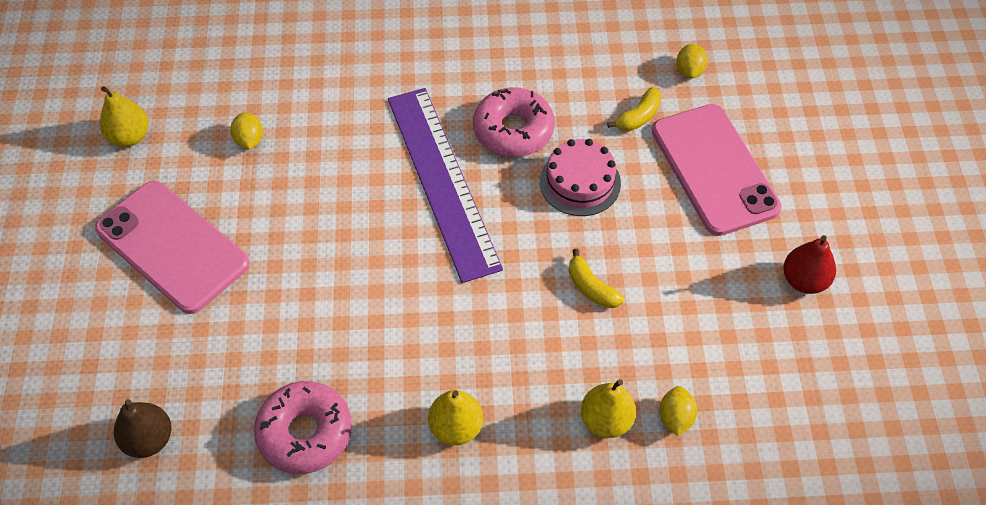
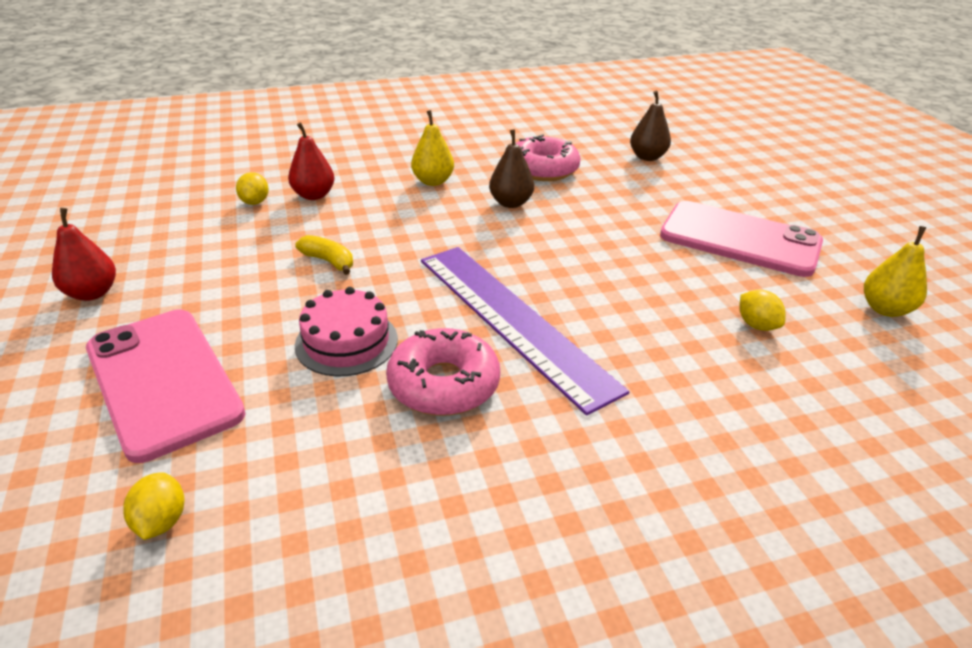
camera: 165 degrees right, 20 degrees down
(377, 358) = (510, 203): none -> brown pear
(606, 420) = (314, 195): yellow pear -> red pear
(638, 117) = (263, 430): yellow banana -> none

